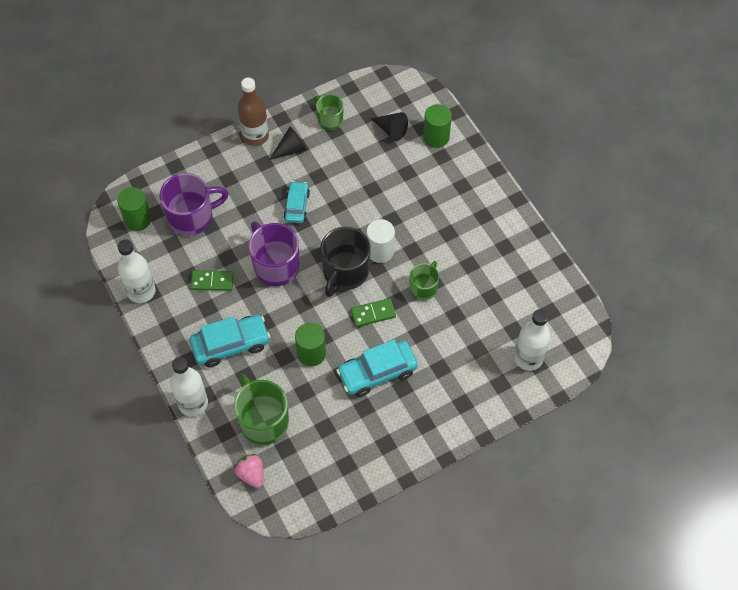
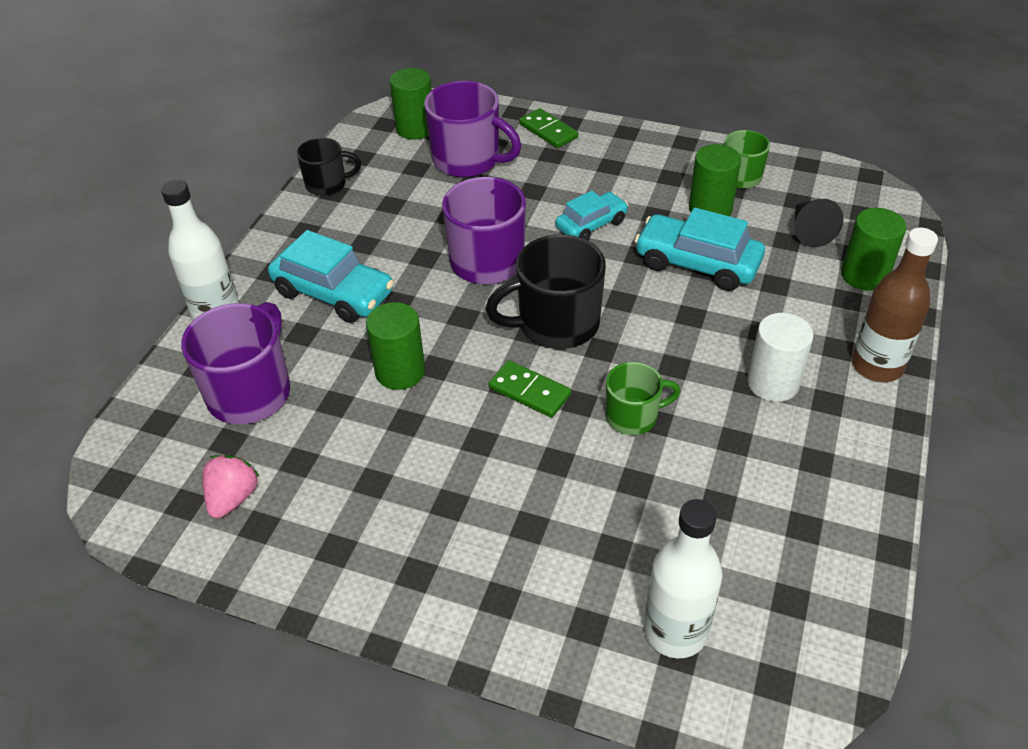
camera: 50 degrees right, 15 degrees down
(141, 291) = (327, 184): white bottle -> black mug
(212, 281) = (403, 225): green domino -> green domino (548, 131)
(251, 474) = (156, 433): pink strawberry -> pink strawberry (233, 498)
(255, 136) = (634, 139): brown bottle -> brown bottle (877, 366)
(263, 421) = (250, 392): green mug -> purple mug
(291, 149) = (658, 173): black cone -> none
(337, 152) = (710, 209): none -> green cylinder
(377, 372) = (443, 458): turquoise car -> turquoise car (697, 263)
(380, 251) = (630, 335): white cylinder -> white cylinder (772, 383)

